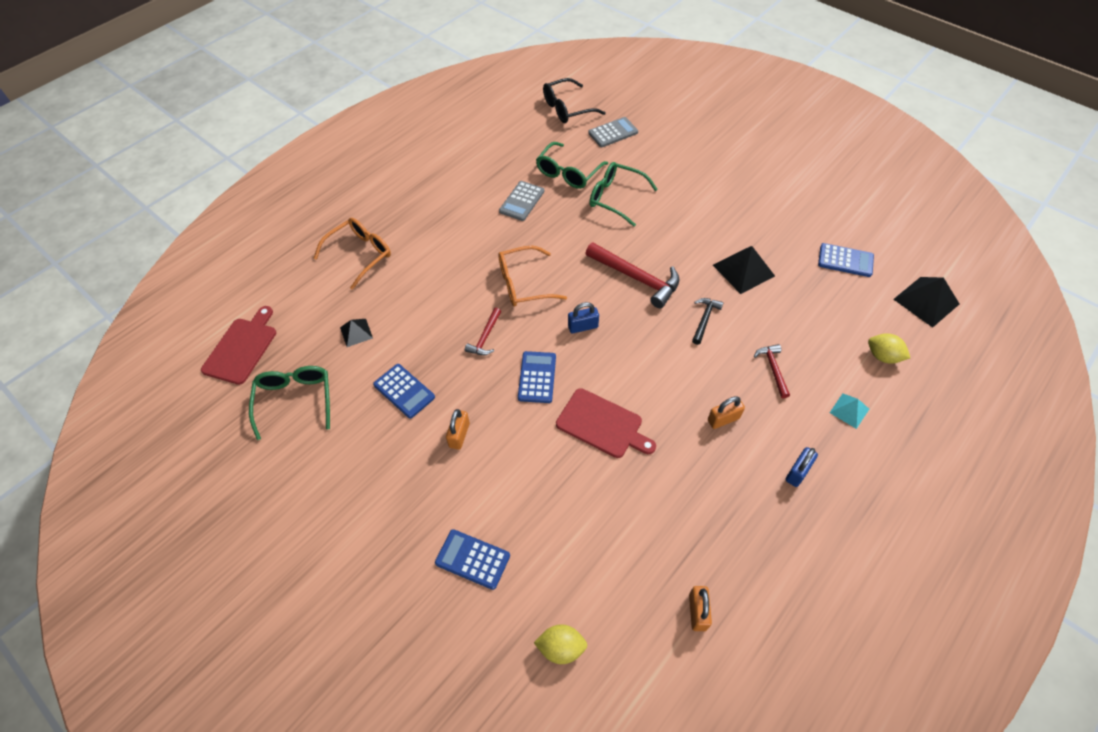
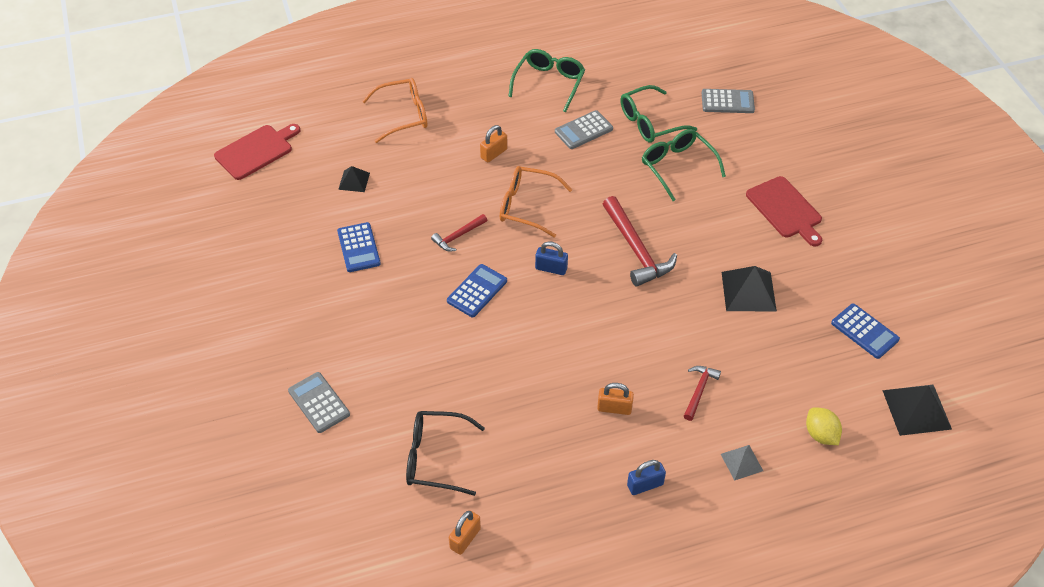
camera: 30 degrees right, 5 degrees down
(295, 400) = (269, 212): green glasses -> green glasses (549, 83)
(459, 435) = (377, 305): orange padlock -> orange padlock (494, 153)
(472, 559) = (319, 403): blue calculator -> grey calculator
(561, 647) = (338, 501): yellow lemon -> none
(567, 109) = (699, 58): black glasses -> black glasses (435, 458)
(602, 425) = (502, 357): red cutting board -> red cutting board (785, 210)
(704, 319) = (670, 316): black hammer -> none
(849, 410) = (741, 462): turquoise pyramid -> grey pyramid

